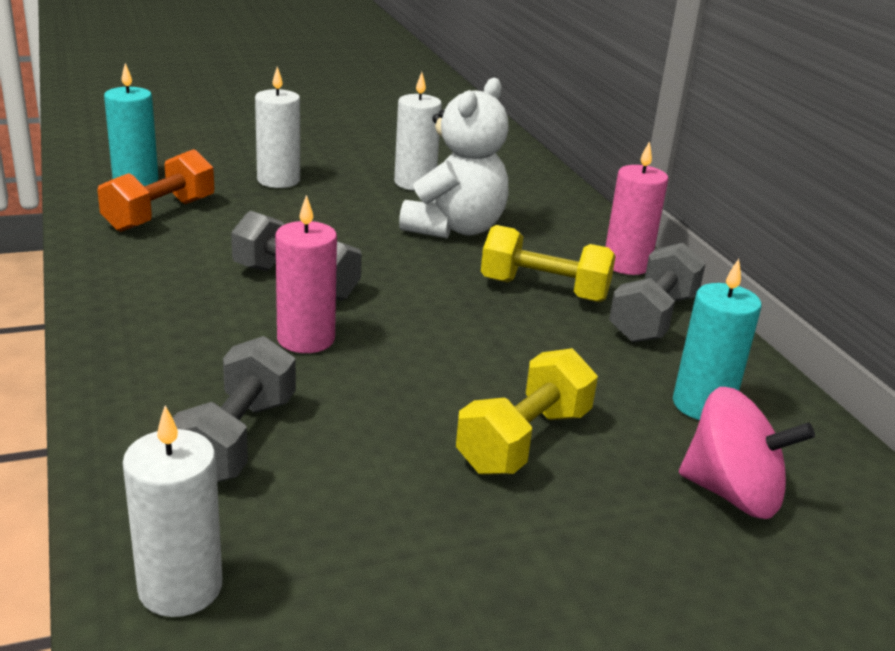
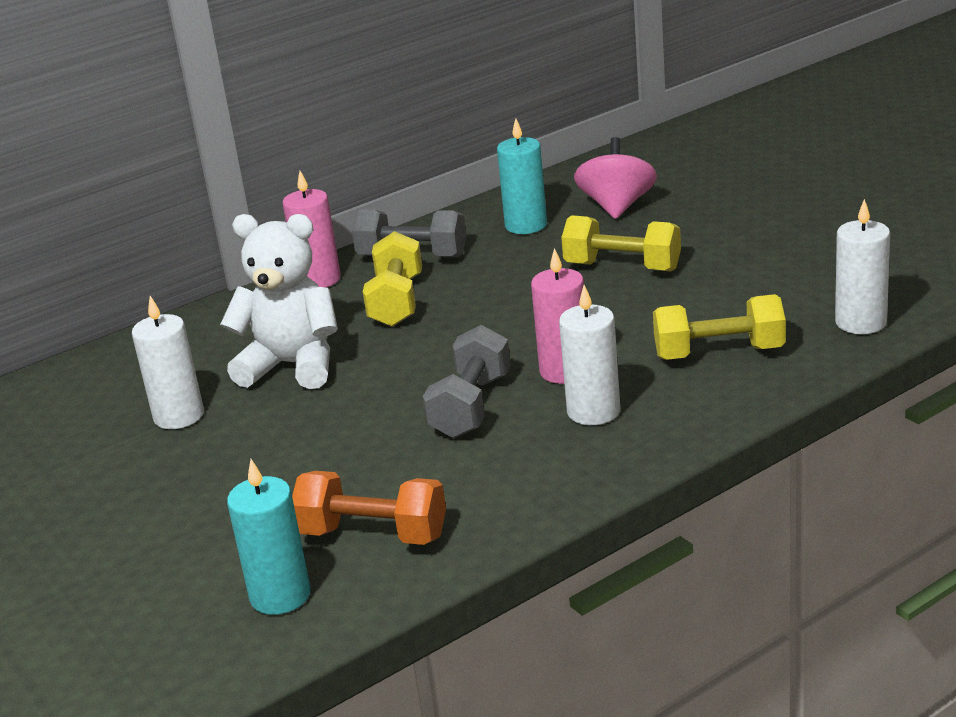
camera: 100 degrees left, 0 degrees up
(236, 440) = (719, 353): grey dumbbell -> yellow dumbbell
(278, 180) = (220, 499): white candle -> white candle (593, 411)

